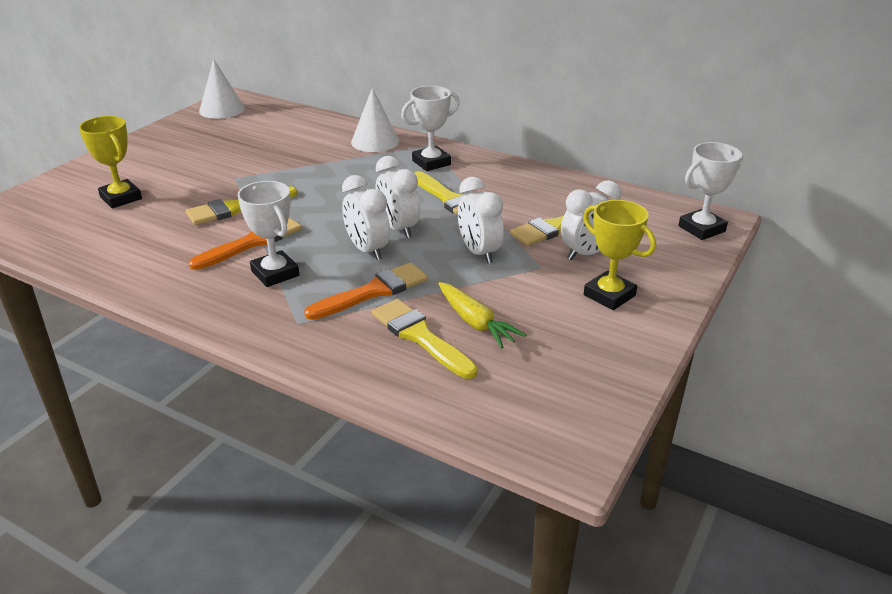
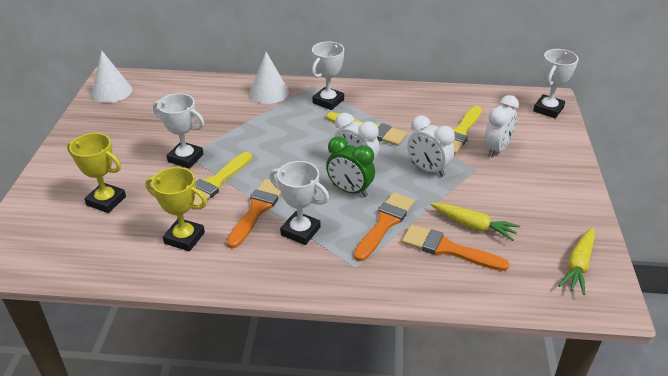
camera: 25 degrees left, 5 degrees up
(231, 180) = (185, 158): none -> white trophy
(367, 250) = (350, 190): white clock -> green clock
(420, 336) = (448, 249): yellow brush -> orange brush
(569, 402) = (578, 265): none -> yellow carrot
(609, 295) = (536, 177): yellow trophy -> yellow trophy (184, 238)

